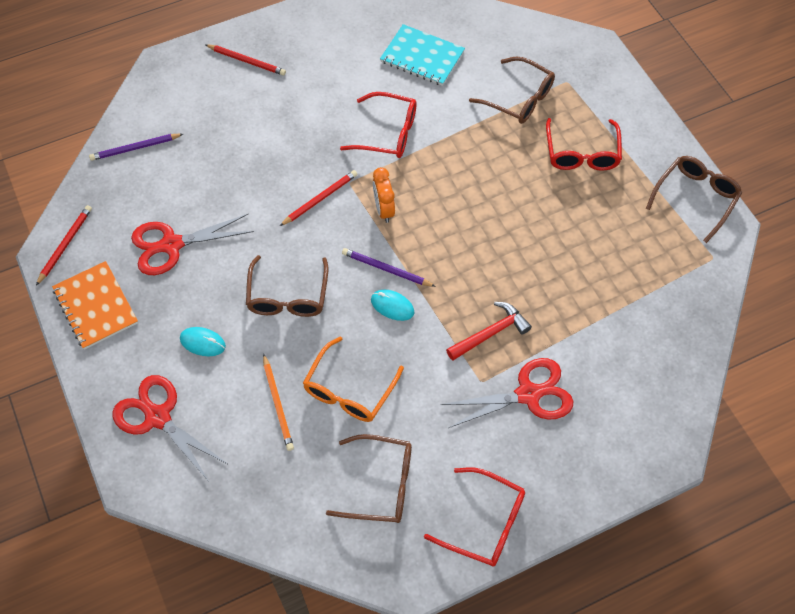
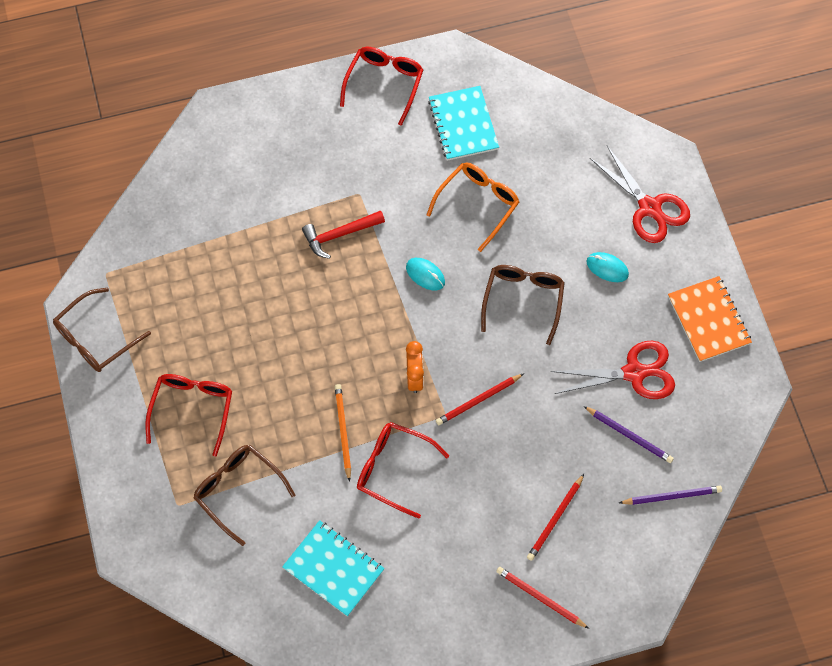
camera: 170 degrees left, 5 degrees up
(65, 245) = (742, 390): red pencil -> red pencil (555, 519)
(278, 404) = (542, 202): orange pencil -> orange pencil (343, 431)
(381, 484) = (463, 124): brown glasses -> turquoise notebook
(386, 269) = (424, 312): purple pencil -> purple pencil (629, 435)
(485, 523) = (384, 84): red glasses -> red glasses turned 75 degrees clockwise
(528, 394) = (320, 176): red scissors -> none

